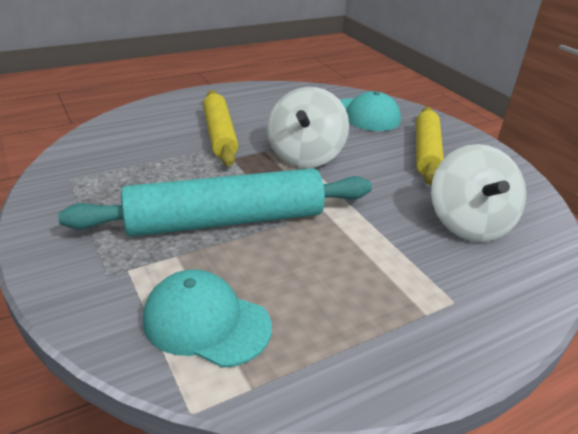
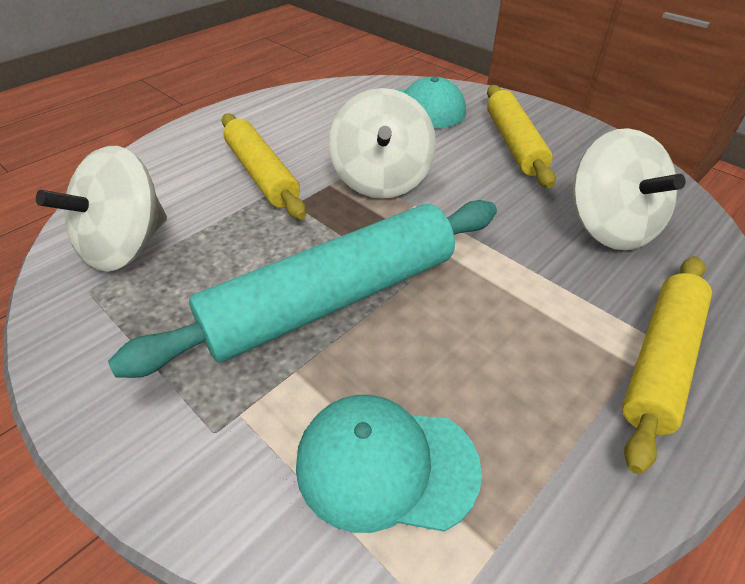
camera: 15 degrees left, 10 degrees up
(106, 159) = (126, 246): none -> white spinning top
(450, 317) = (660, 360): none -> yellow rolling pin

